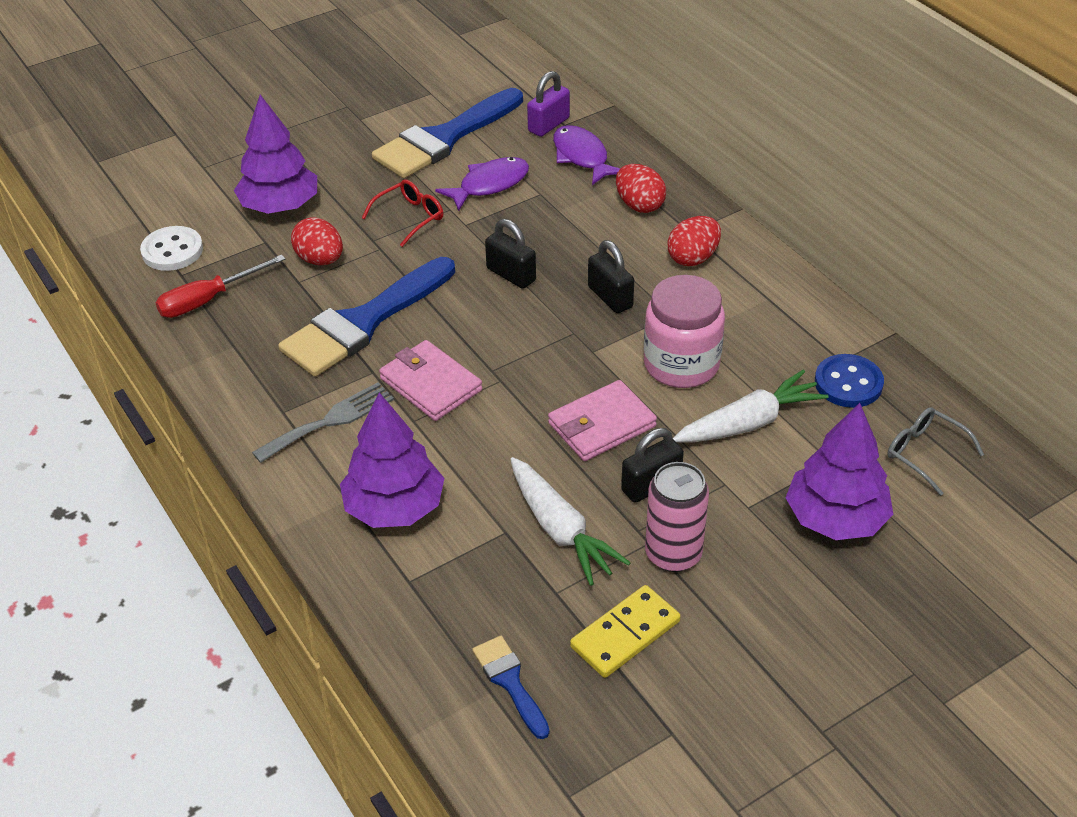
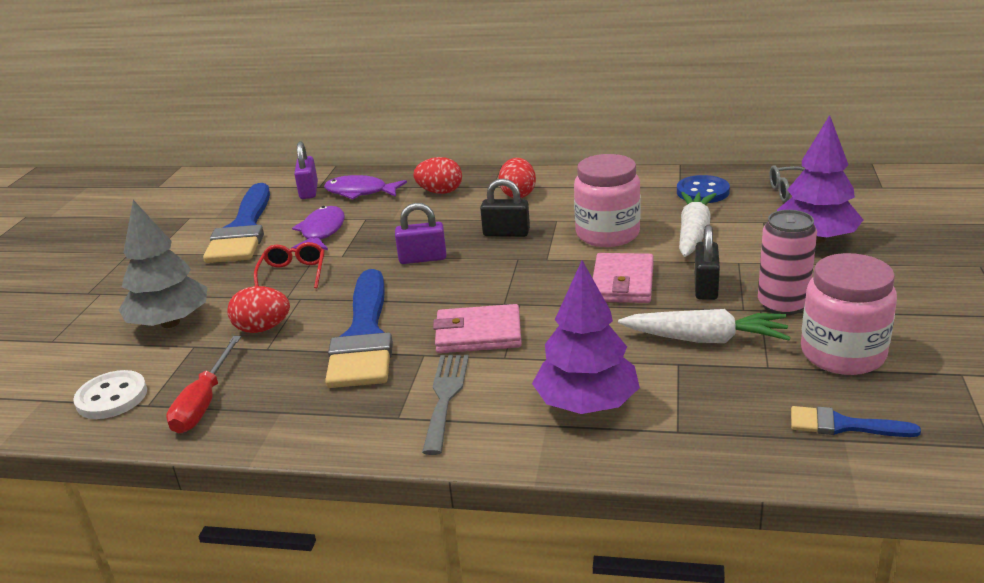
camera: 45 degrees left, 15 degrees down
(280, 206) = (170, 323): purple tree -> grey tree
(511, 274) = (423, 258): black padlock -> purple padlock
(625, 634) = (842, 354): yellow domino -> pink jar

